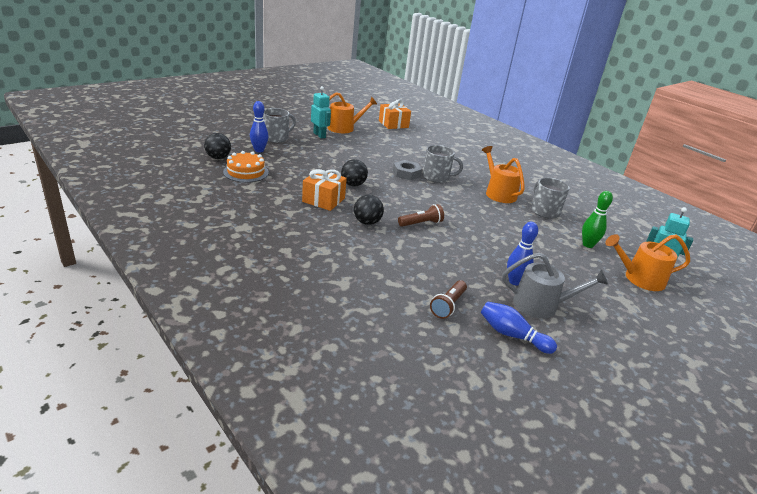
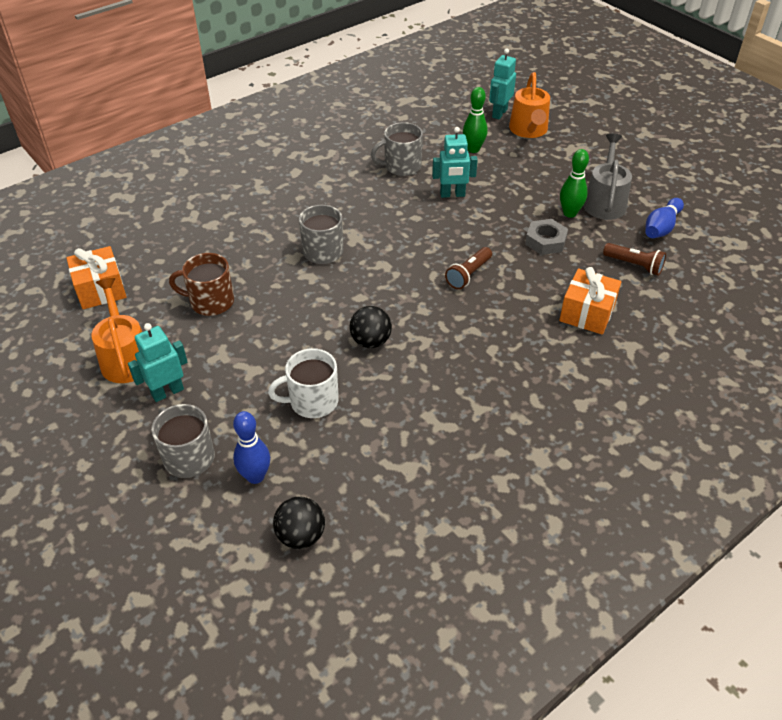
camera: 85 degrees left, 15 degrees up
(246, 172) = (355, 482): orange cake -> none
(307, 166) = (312, 401): none -> white mug
(323, 200) = (431, 373): orange gift -> orange gift (587, 313)
(367, 222) = (482, 326): black ball -> none
(386, 146) = (211, 302): none -> brown mug
(406, 173) = (317, 282): grey nut -> grey nut (545, 241)
(421, 223) = (468, 275): brown flashlight -> brown flashlight turned 120 degrees counterclockwise
(498, 193) = (361, 197): orange watering can -> none
(514, 281) = (569, 213): blue bowling pin -> green bowling pin
(517, 228) = (452, 194): none -> turquoise robot

